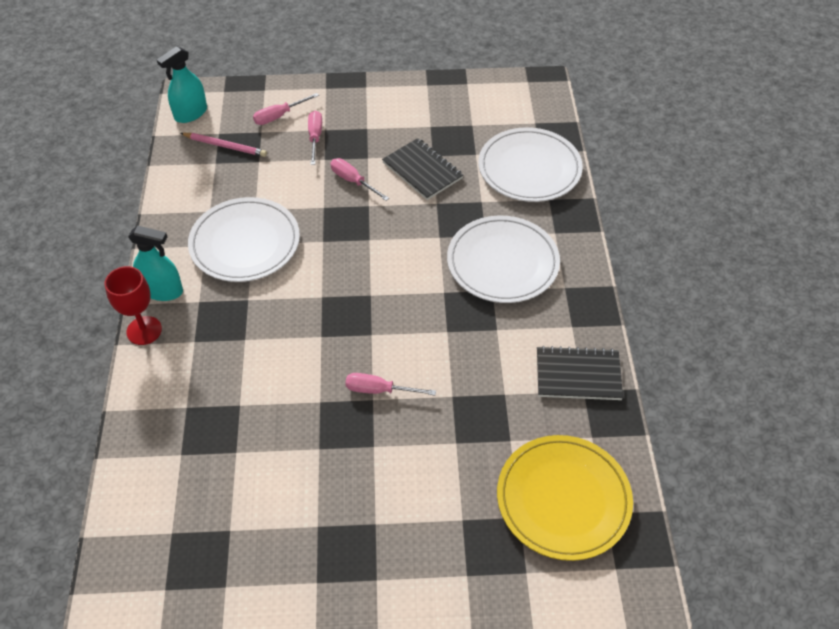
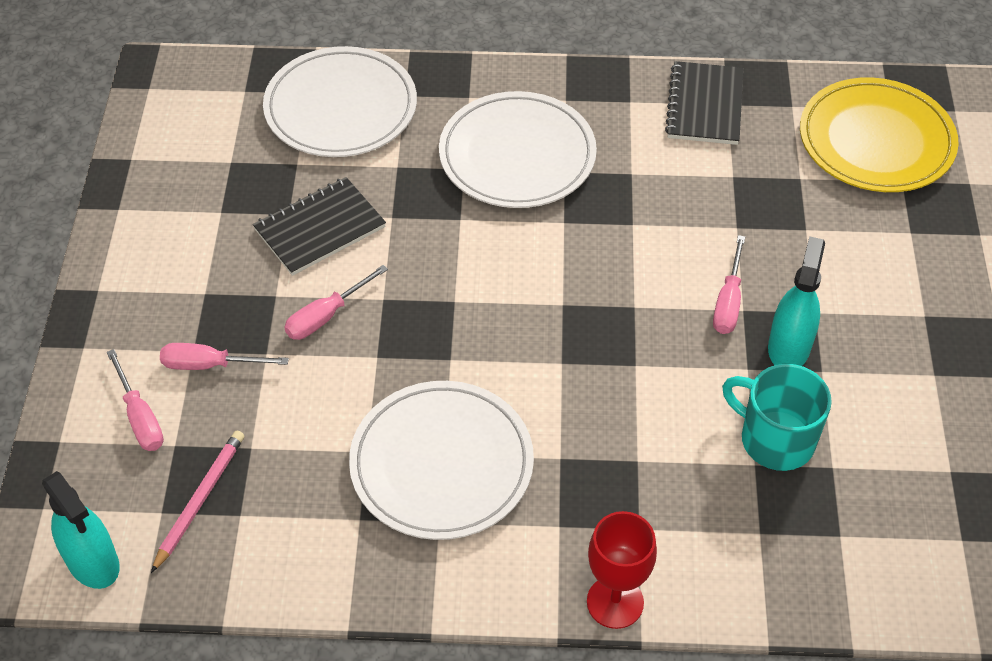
camera: 85 degrees left, 0 degrees up
(162, 290) = (533, 581): turquoise spray bottle -> turquoise spray bottle (789, 347)
(259, 417) = (775, 439): none -> turquoise mug

